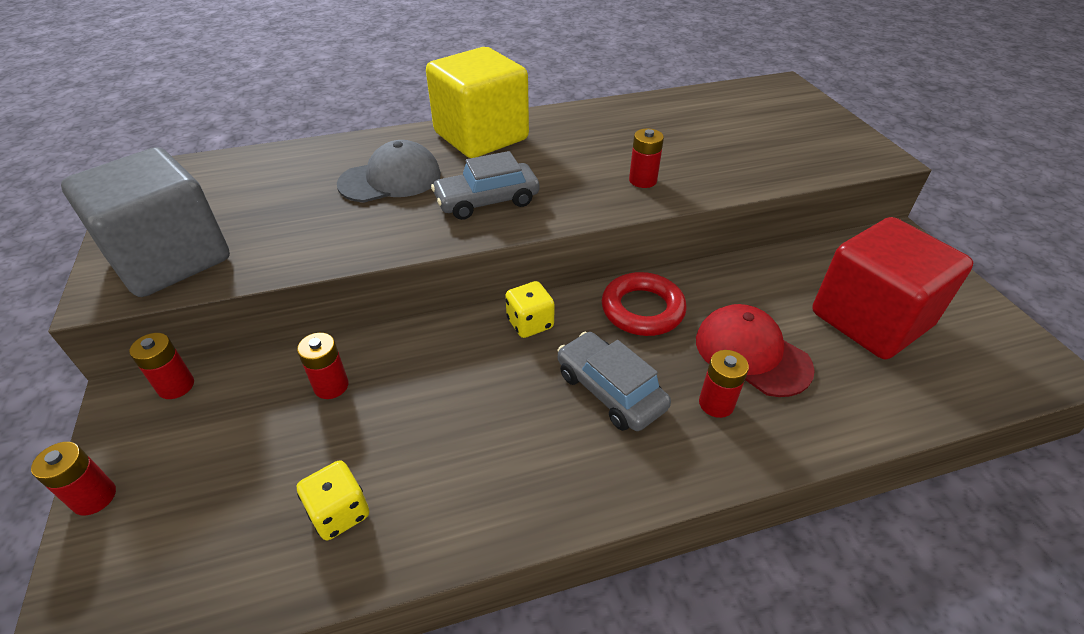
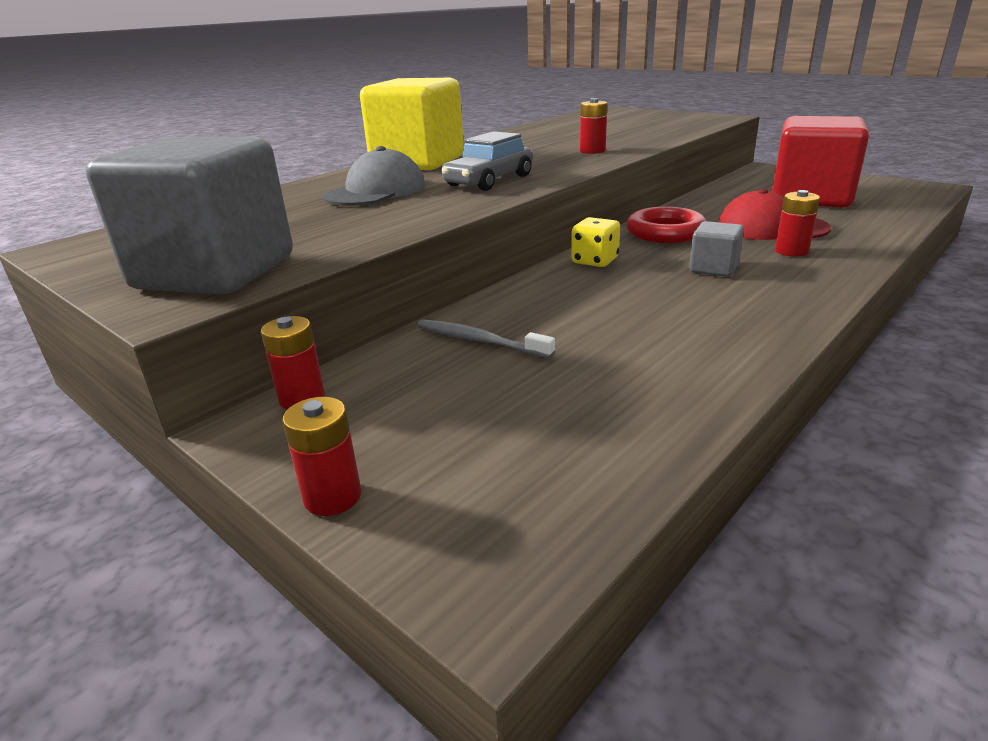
camera: 30 degrees left, 15 degrees down
(331, 386) = (479, 341): red battery -> grey toothbrush
(339, 513) = (623, 394): yellow dice -> none
(610, 390) = (713, 268): grey car -> grey cube

